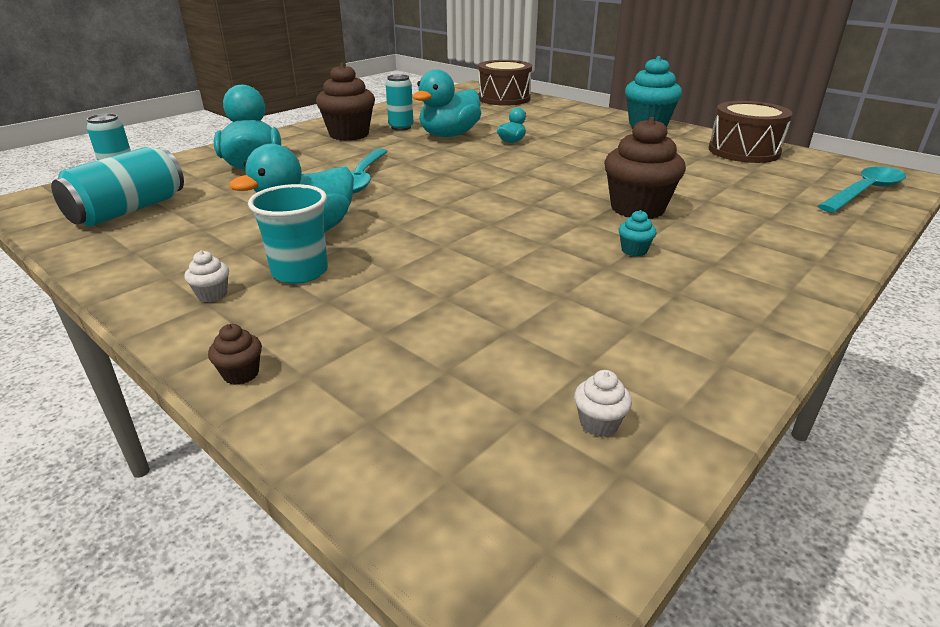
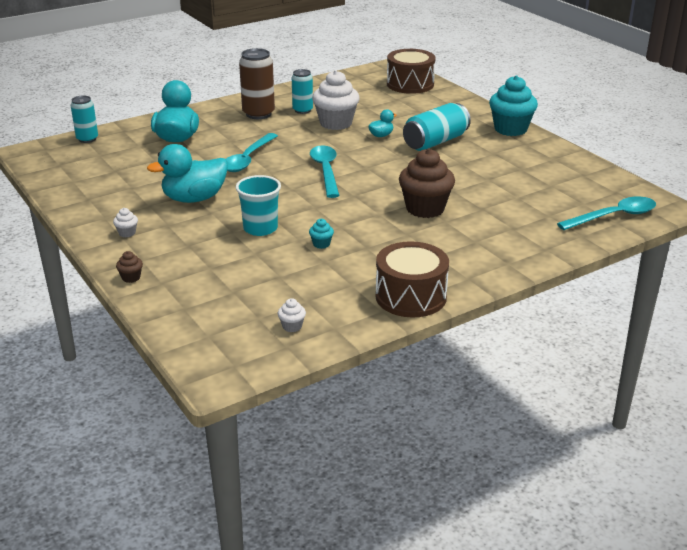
camera: 15 degrees right, 0 degrees up
(128, 210) = (89, 167): turquoise can -> turquoise can (435, 142)
(300, 272) = (180, 225): turquoise cup -> turquoise cup (260, 228)
(349, 134) = (258, 114): brown cupcake -> brown can
(449, 135) = (336, 123): turquoise duck -> white cupcake
(473, 181) = (326, 171): none -> turquoise spoon
(634, 250) = (393, 239): turquoise cupcake -> turquoise cupcake (321, 244)
(744, 151) = (563, 167): brown drum -> brown drum (411, 296)

